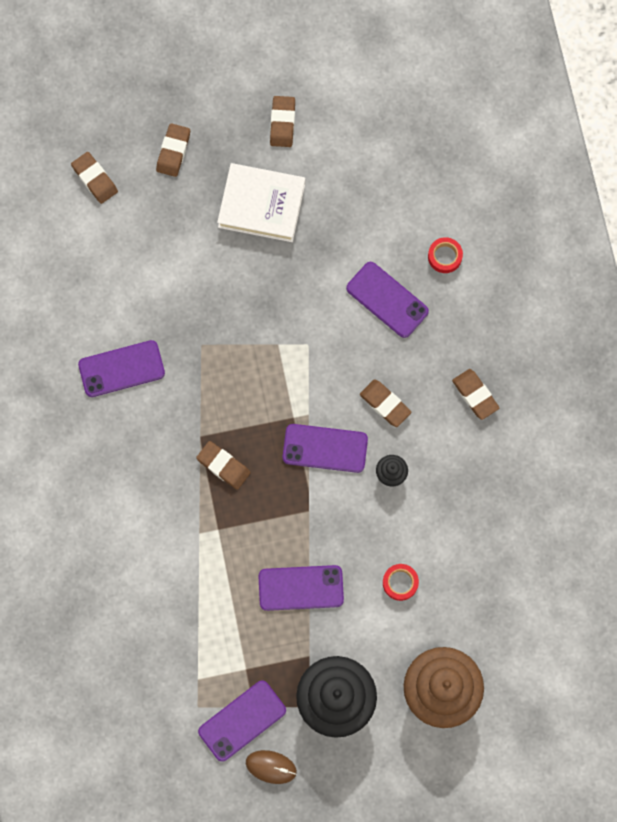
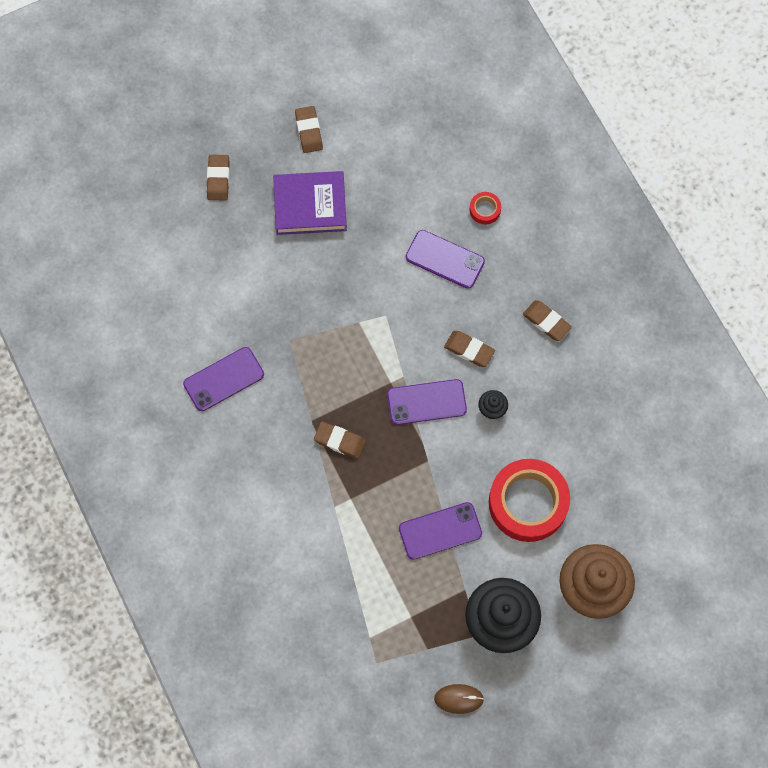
camera: 15 degrees left, 5 degrees down
(94, 179) = (154, 220): brown eraser -> none
(242, 721) = (420, 664): purple phone -> none
(261, 205) = (310, 205): white book -> purple book
(400, 582) = (528, 503): red tape -> red tape, size x2.39

